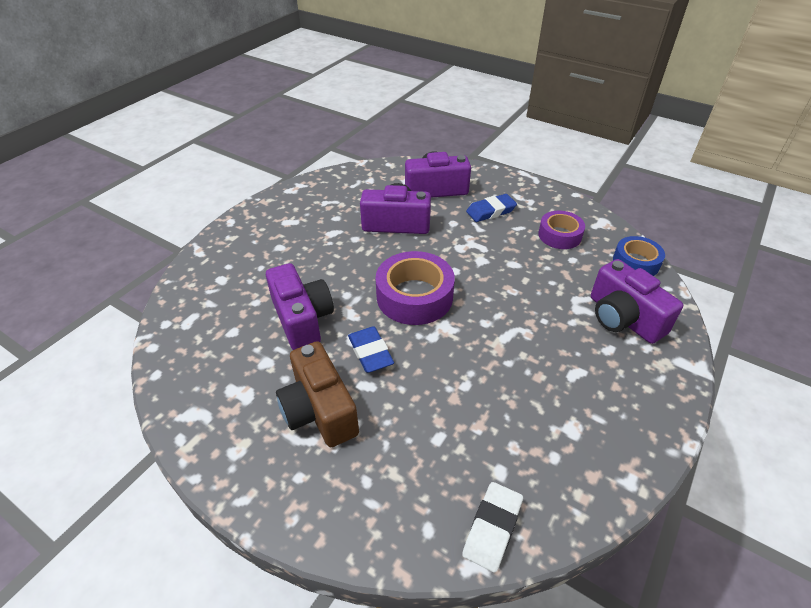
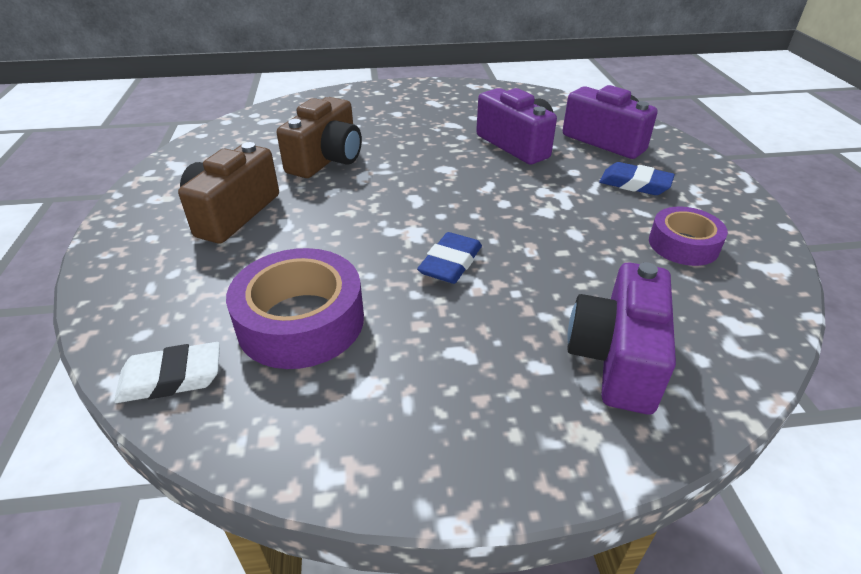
camera: 50 degrees right, 5 degrees down
(302, 319) = (327, 159): purple camera -> brown camera
(370, 352) = (327, 207): blue eraser -> blue eraser (450, 263)
(414, 296) = (431, 197): purple tape -> purple tape (301, 321)
(636, 262) = (749, 328): blue tape -> none

